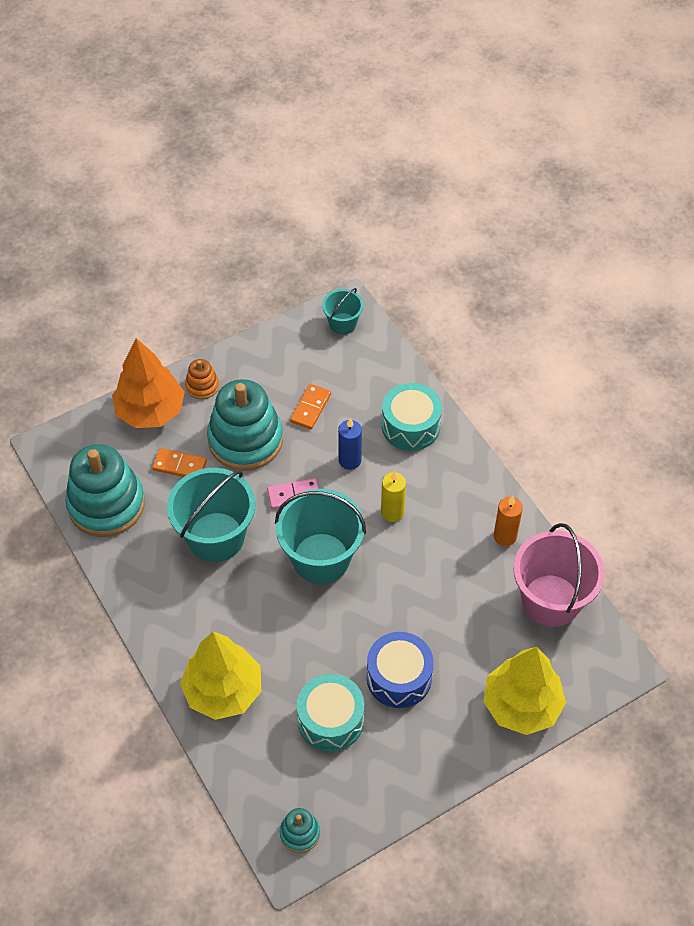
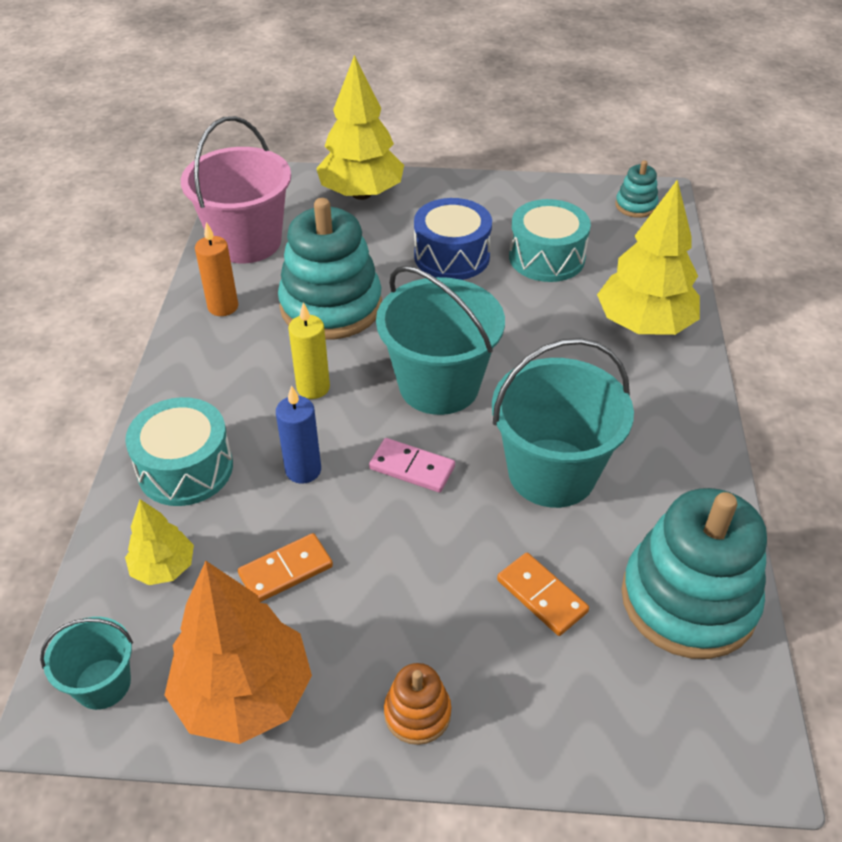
camera: 145 degrees left, 10 degrees down
(150, 411) = (534, 719): orange tree -> orange tree (244, 694)
(245, 440) = (417, 578): turquoise stacking toy -> turquoise stacking toy (331, 306)
(368, 377) = (164, 568): none -> yellow tree

